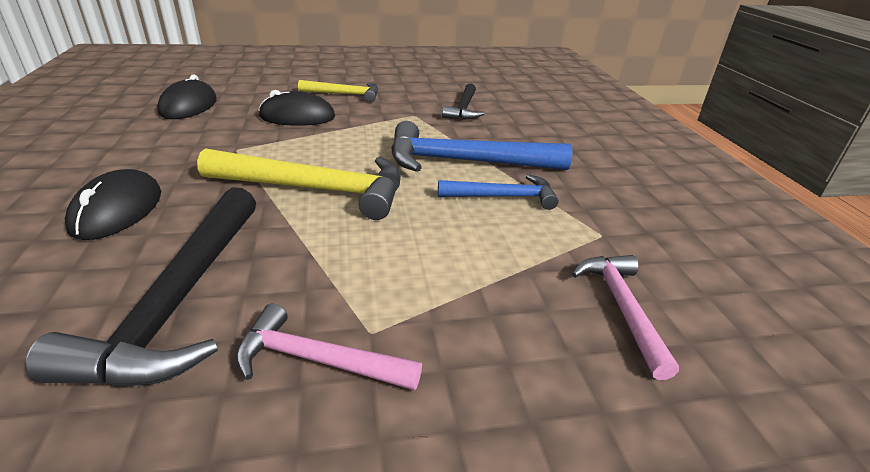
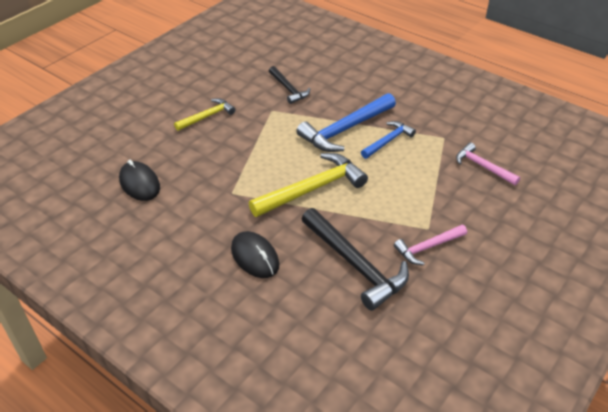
camera: 40 degrees left, 10 degrees up
(297, 117) = (216, 151): black mouse -> none

